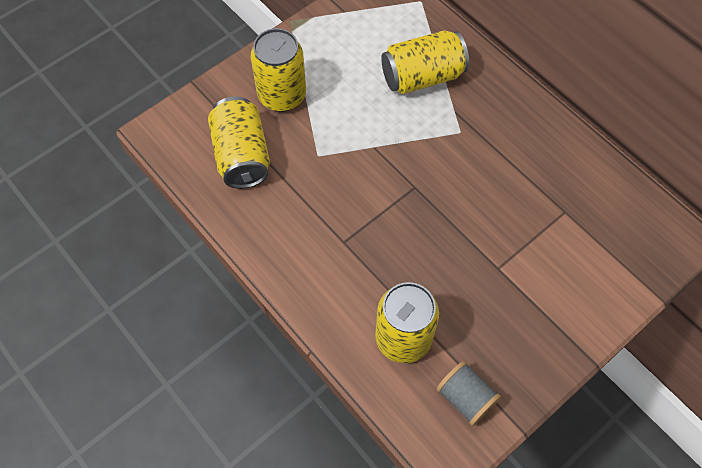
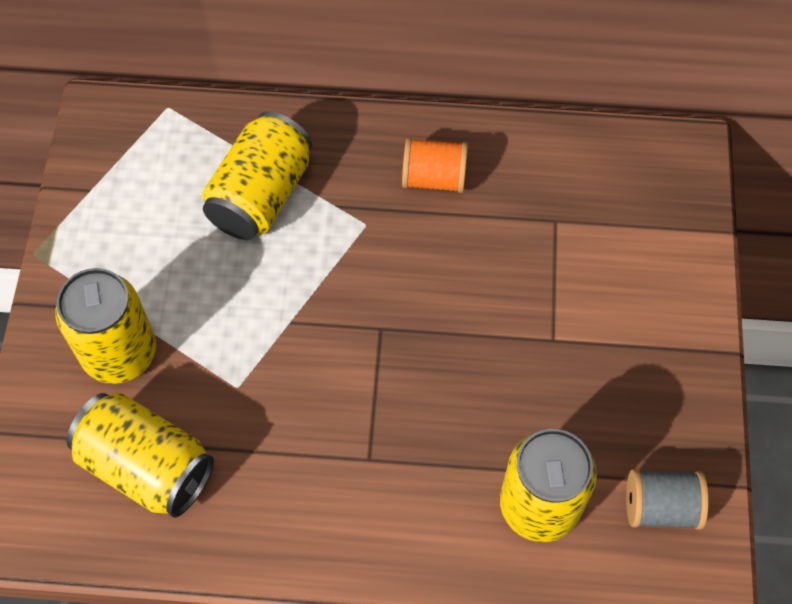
camera: 45 degrees left, 0 degrees up
(520, 138) = (434, 178): none -> orange spool

